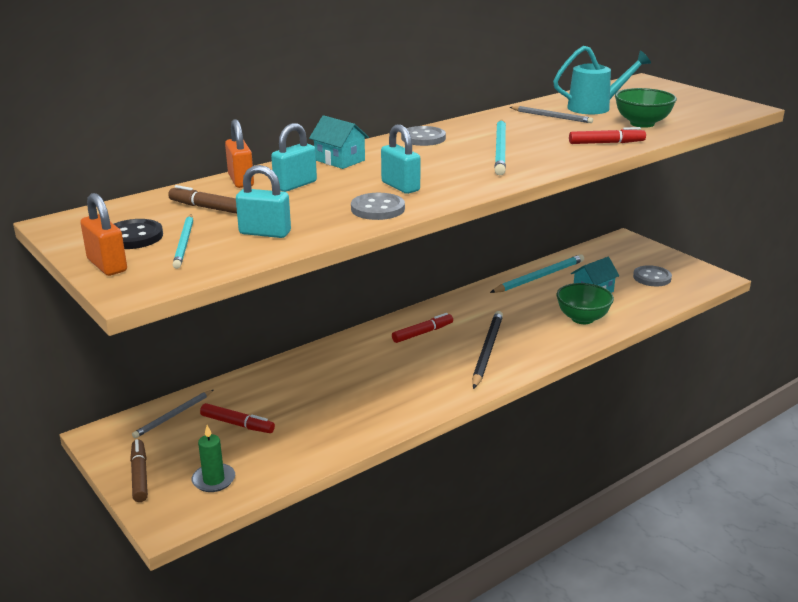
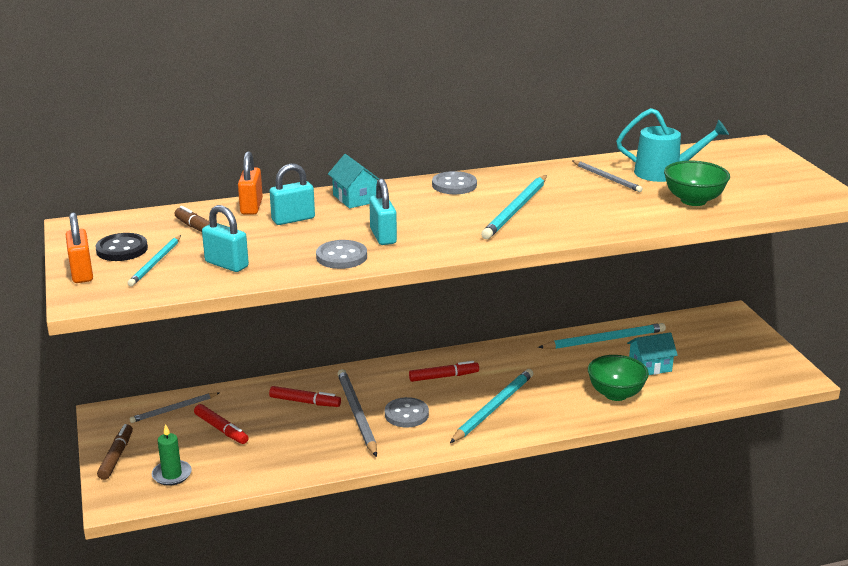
camera: 20 degrees right, 0 degrees up
(364, 382) = (357, 414): none -> grey pencil
(487, 351) = (493, 408): black pencil -> turquoise pencil
(606, 143) = (630, 218): red marker -> red marker (305, 402)
(652, 277) = (727, 363): grey button -> grey button (406, 414)

